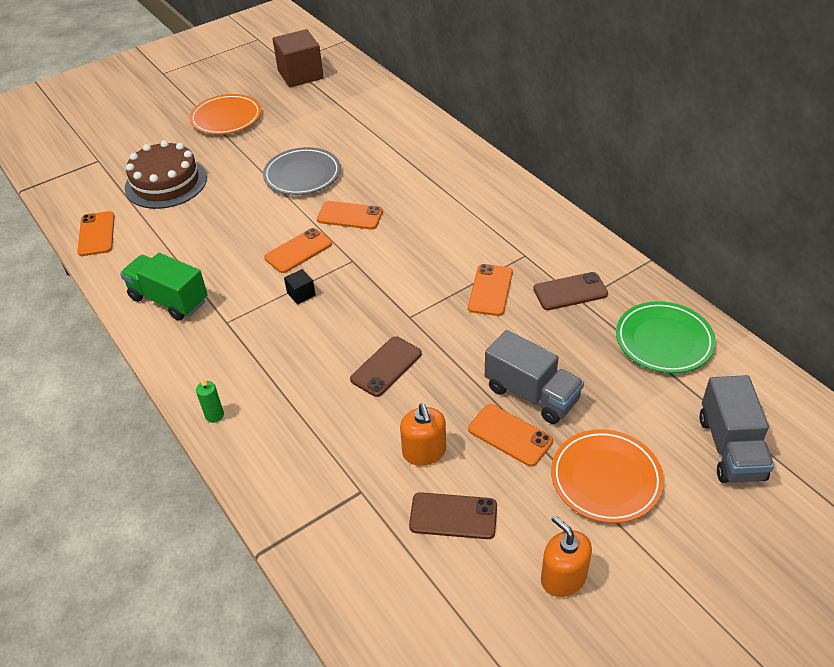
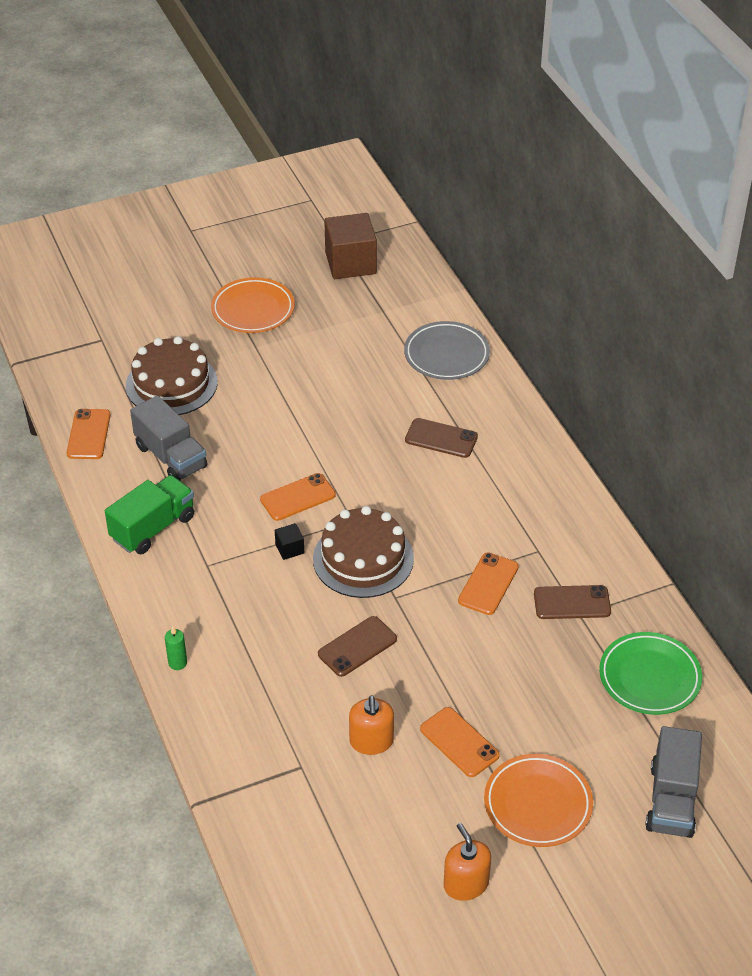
camera: 10 degrees right, 0 degrees up
(169, 300) = (153, 528): green truck -> green truck turned 90 degrees clockwise
(302, 175) = (322, 403): grey plate -> grey plate (446, 355)
(350, 216) = (362, 465): orange phone -> none
(371, 290) = (363, 559): none -> brown cake
(453, 516) = (381, 808): brown phone -> brown phone (441, 438)
(531, 394) = (494, 705): grey truck -> grey truck (171, 457)

